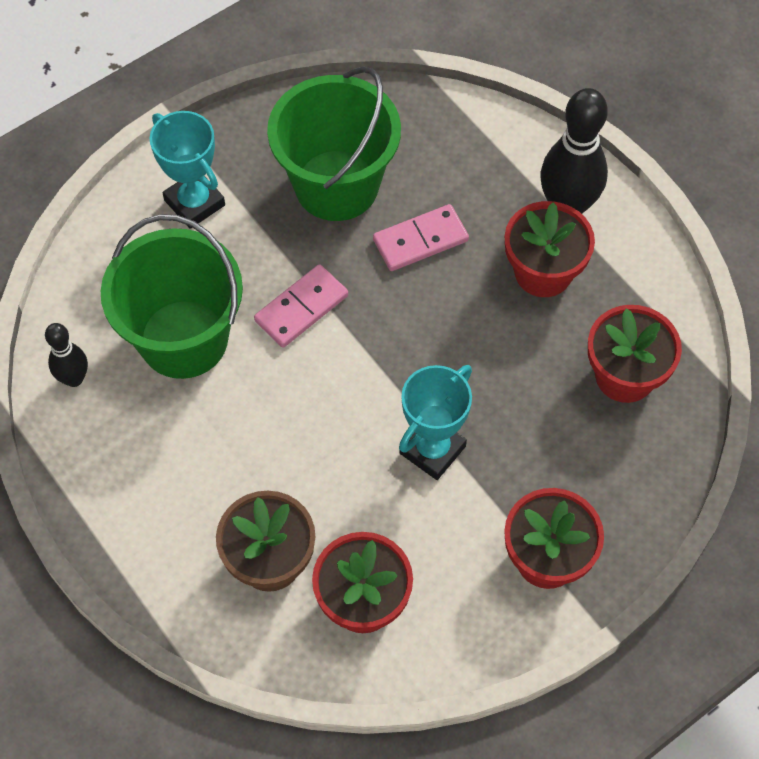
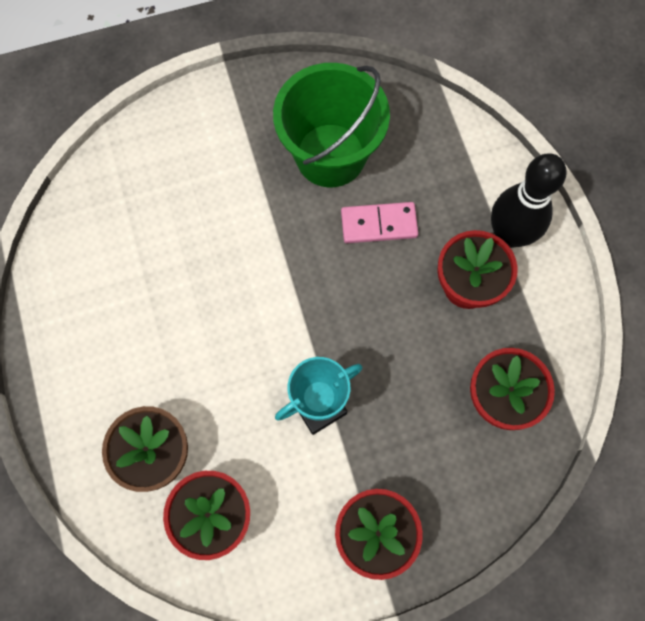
camera: 20 degrees right, 10 degrees up
(74, 378) = (68, 249): black bowling pin -> none
(183, 339) = (162, 245): green bucket -> none
(194, 203) = (214, 134): turquoise trophy -> none
(301, 308) = (263, 250): pink domino -> none

